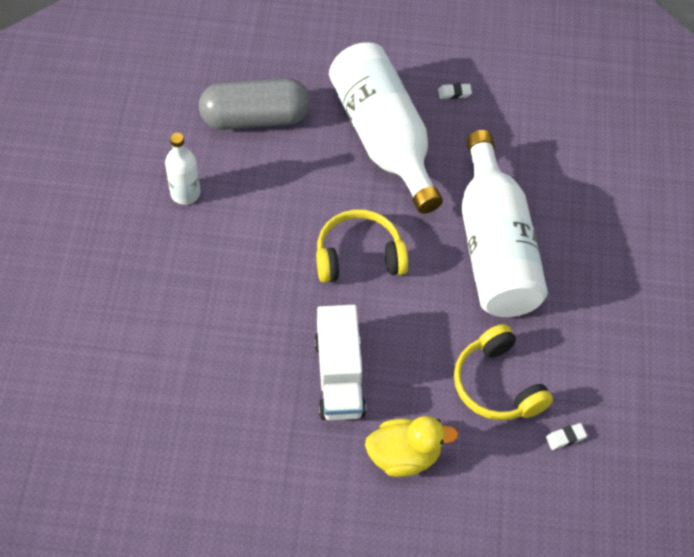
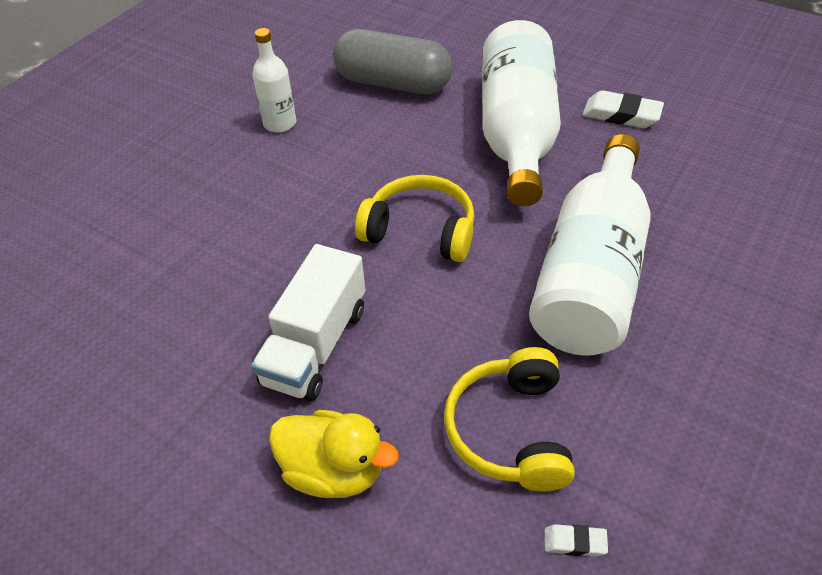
camera: 30 degrees right, 10 degrees down
(454, 93) = (621, 115): white eraser -> white eraser, size x1.93

